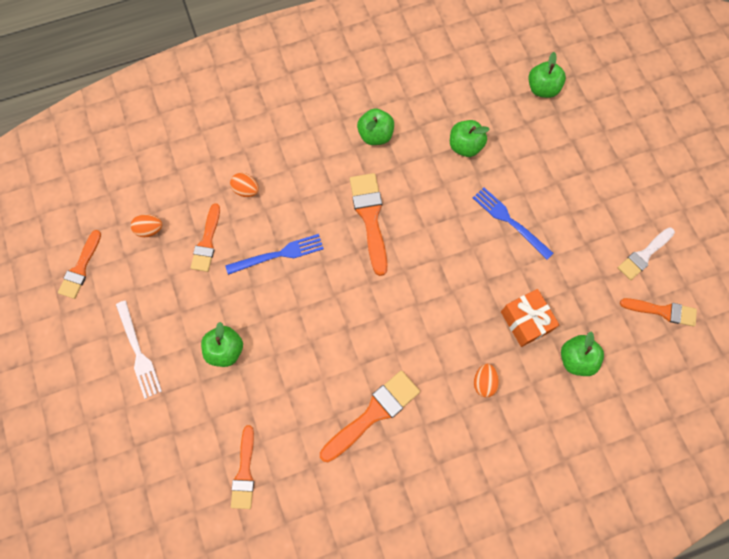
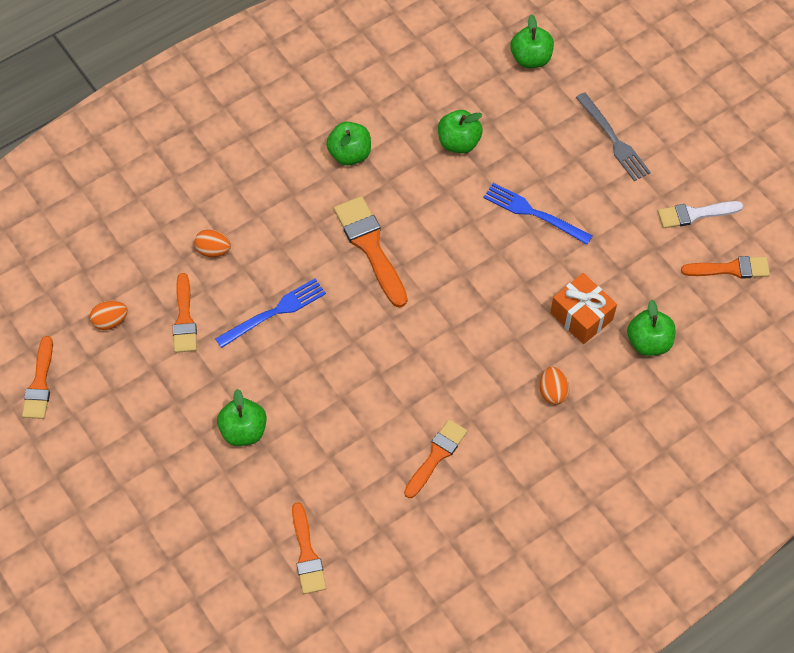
camera: 15 degrees left, 10 degrees down
(138, 352) = (141, 458): white fork -> none
(373, 414) = (436, 456): orange brush -> orange brush, size x0.66
(592, 174) = (613, 140): none -> grey fork
(644, 255) = (695, 214): white brush -> white brush turned 45 degrees clockwise

